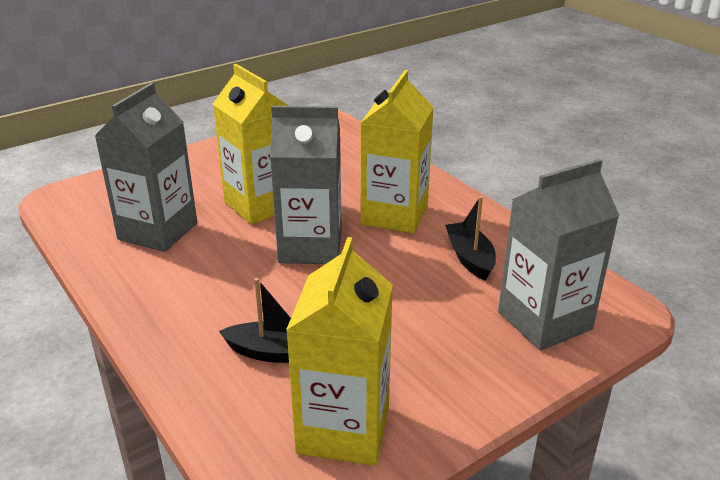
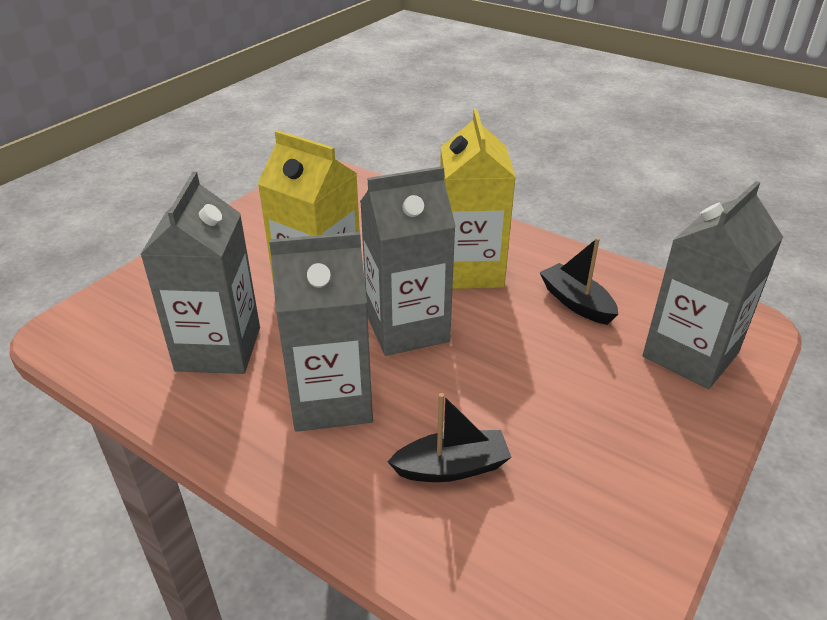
camera: 20 degrees left, 5 degrees up
(216, 284) = (331, 400): none -> grey carton
(343, 429) = (585, 539): yellow carton -> none

